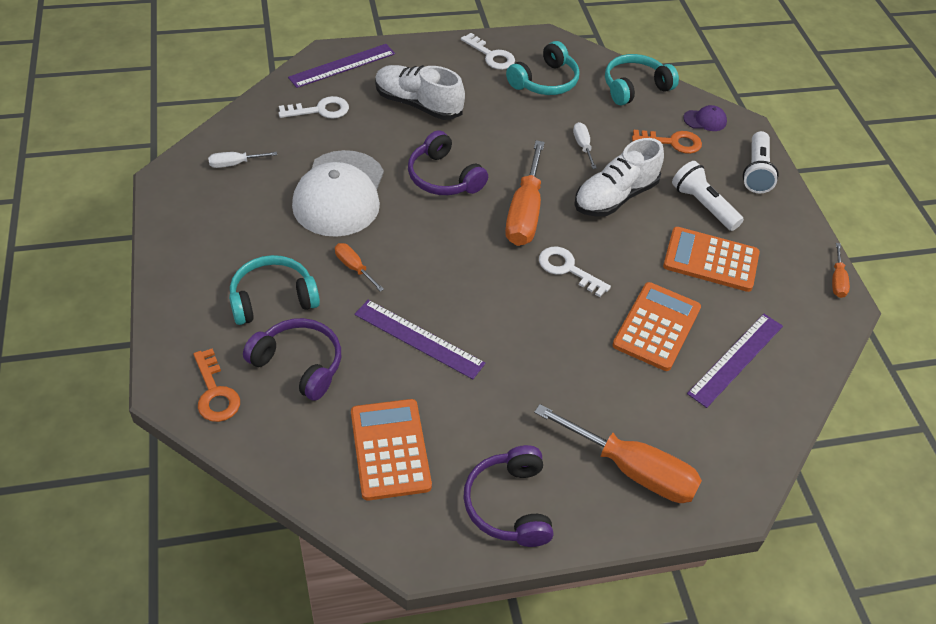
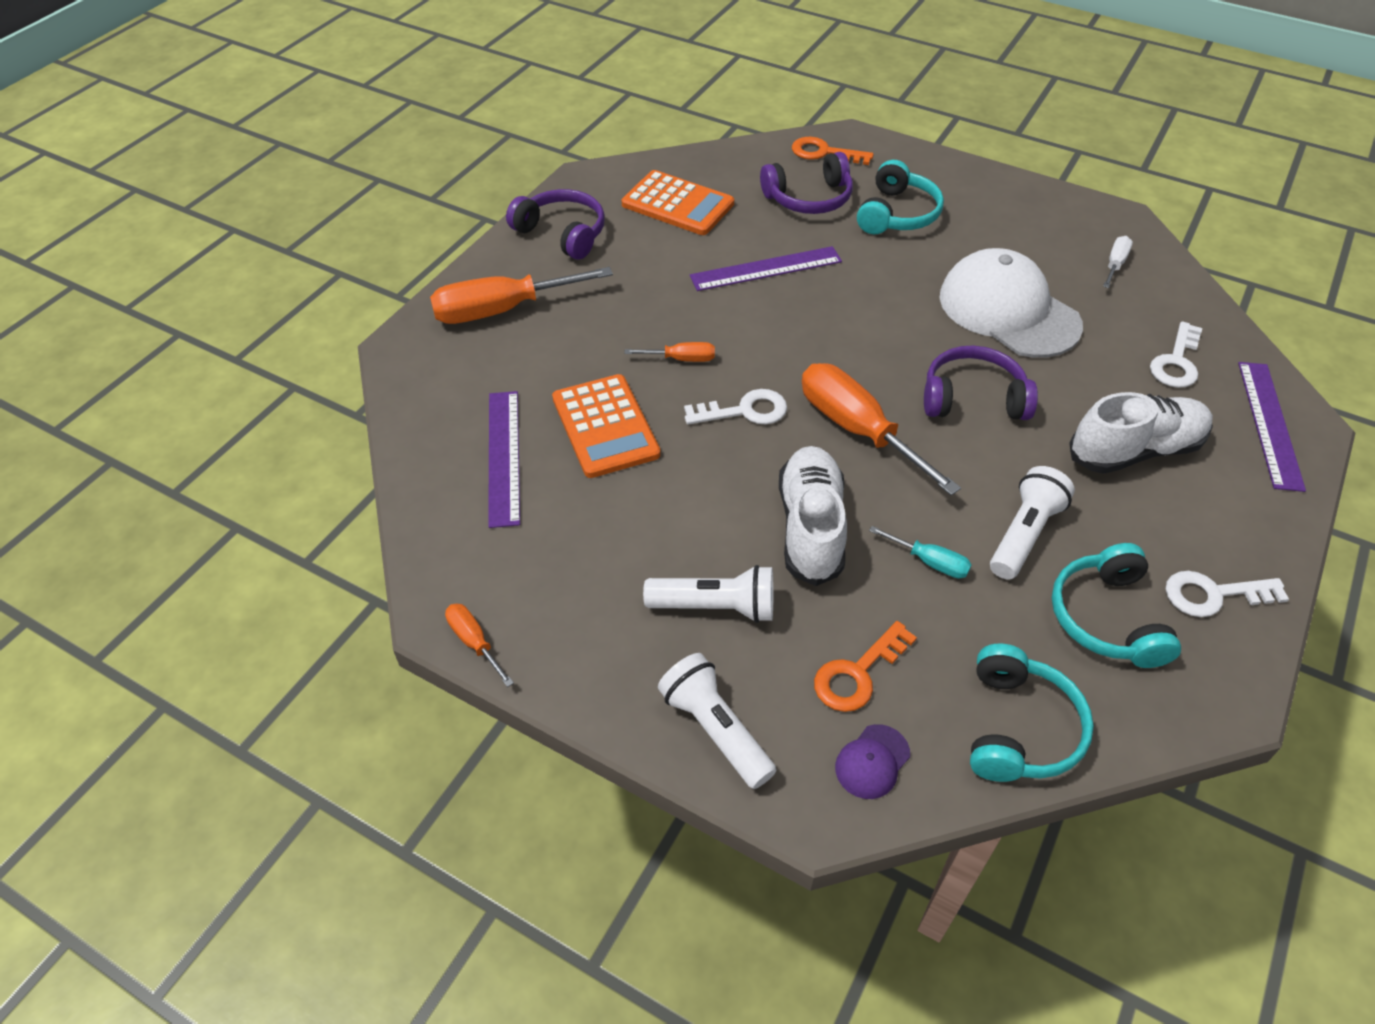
camera: 135 degrees right, 0 degrees up
(354, 267) = (891, 273): orange screwdriver -> orange screwdriver (681, 359)
(525, 122) = (1024, 534): none -> white flashlight
(583, 146) = (930, 562): white screwdriver -> turquoise screwdriver
(711, 260) = (632, 541): orange calculator -> none

